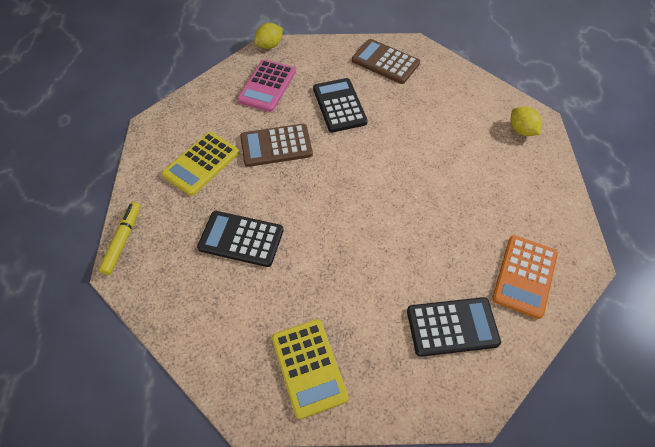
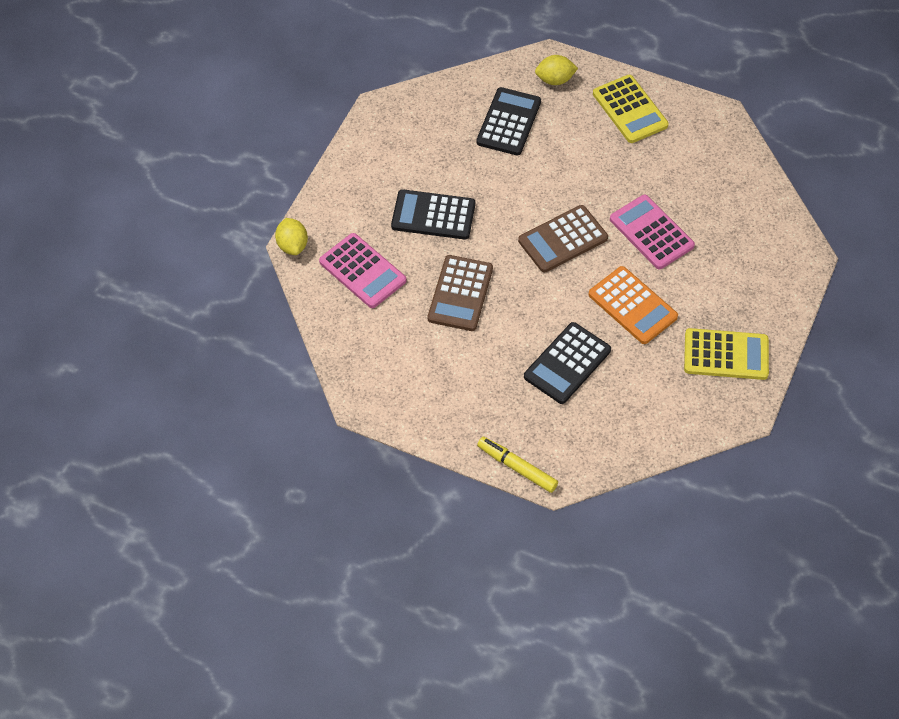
camera: 65 degrees left, 0 degrees up
(201, 163) = (448, 370): yellow calculator -> yellow calculator (630, 110)
(385, 62) = (390, 146): brown calculator -> brown calculator (563, 239)
(413, 253) = (651, 232): none -> pink calculator
(452, 327) = (735, 238): black calculator -> black calculator (508, 122)
(524, 276) = (713, 163): orange calculator -> orange calculator (632, 306)

